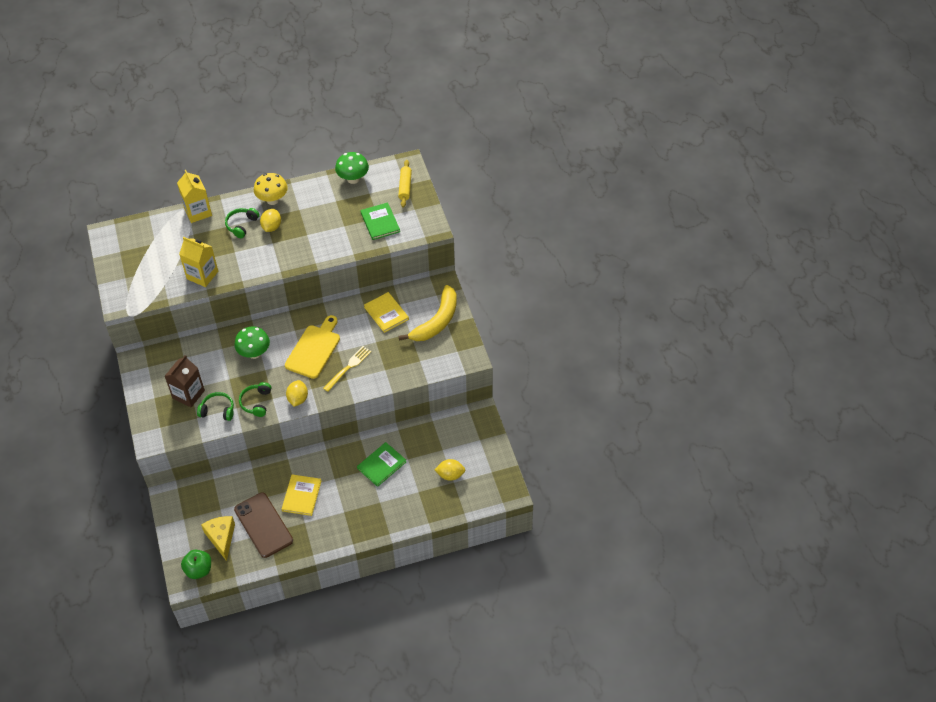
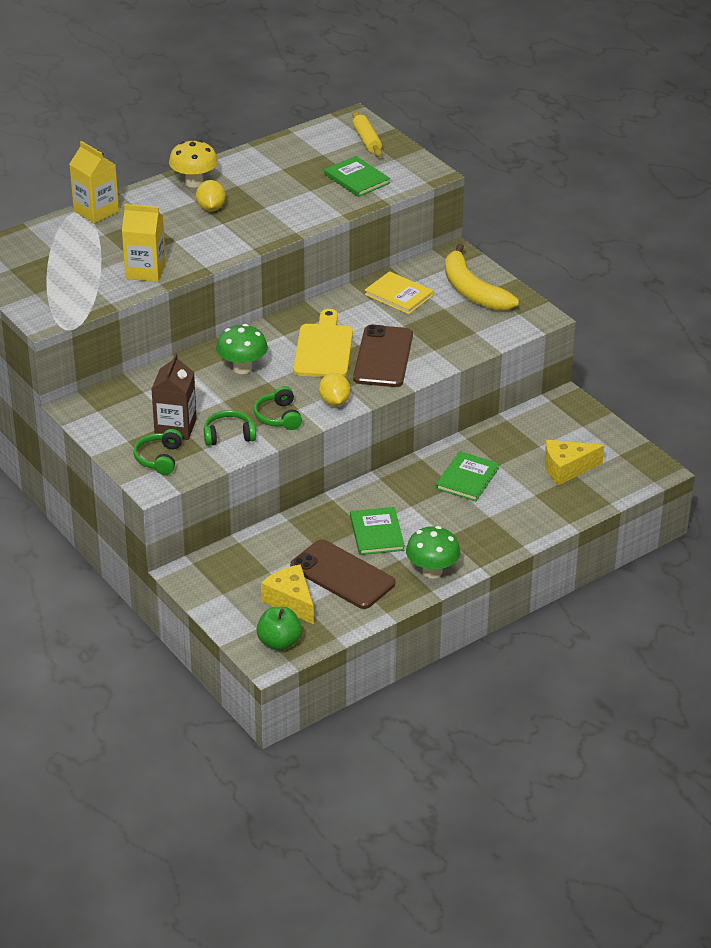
camera: 20 degrees left, 15 degrees down
(241, 225) = (167, 213): green headphones -> green headphones (159, 458)
(301, 496) = (376, 533): yellow book -> green book
(348, 367) = (383, 357): yellow fork -> brown phone
(353, 179) = (291, 144): green mushroom -> green mushroom (432, 571)
(436, 321) = (472, 290): yellow banana -> yellow banana turned 135 degrees clockwise
(450, 475) = (567, 469): yellow lemon -> yellow cheese

